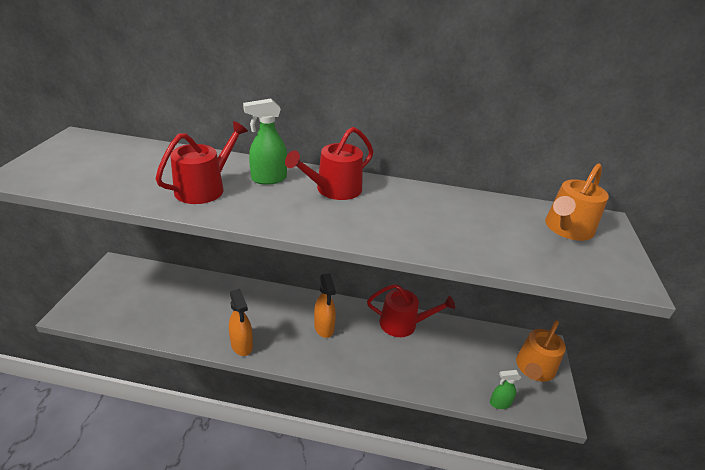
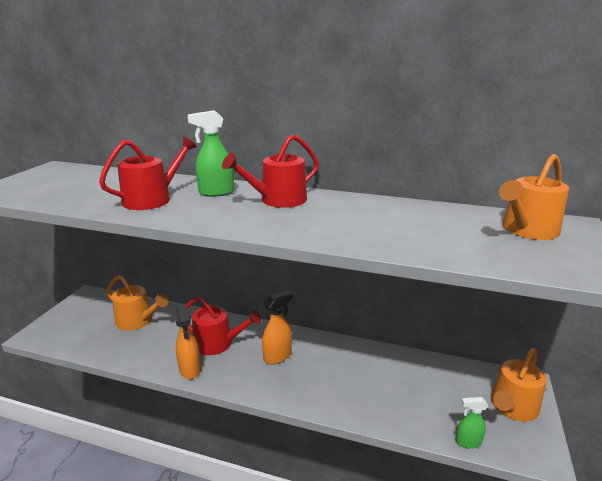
camera: 10 degrees right, 10 degrees down
(176, 293) = (137, 321): none -> orange watering can
(324, 328) = (277, 356): orange spray bottle -> orange spray bottle turned 120 degrees counterclockwise
(403, 324) = (363, 355): red watering can -> red watering can (218, 343)

